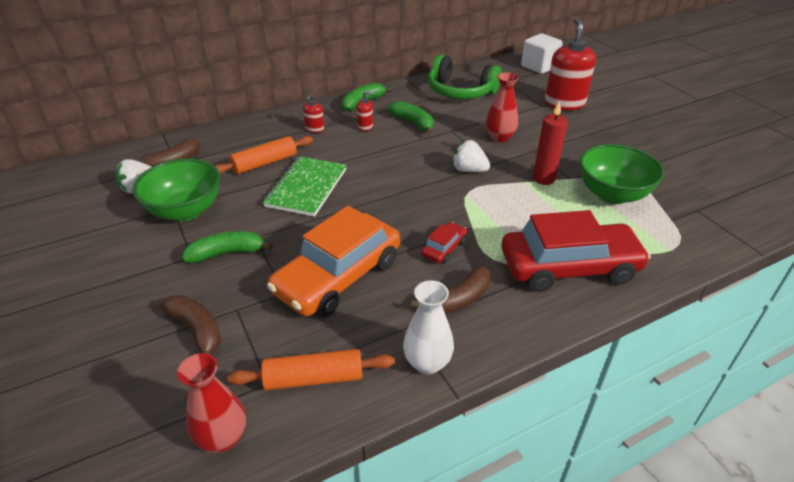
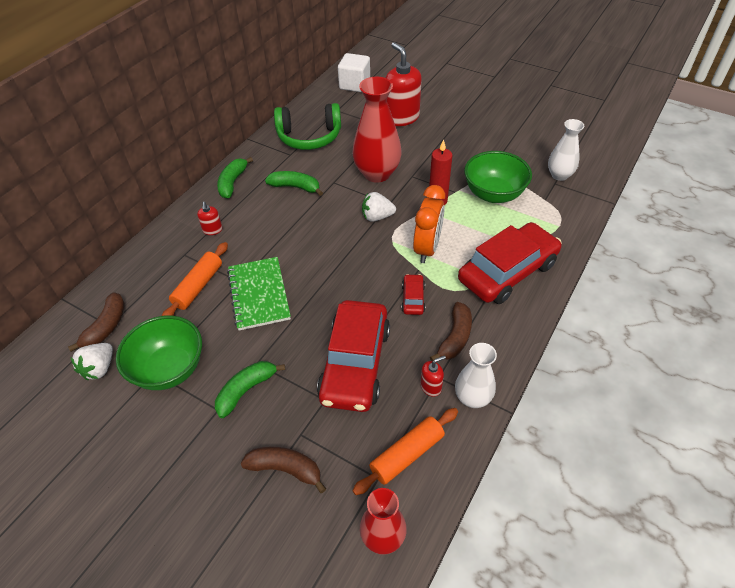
camera: 30 degrees left, 10 degrees up
(338, 277) = (355, 363): orange car -> red car
(365, 126) = (257, 208): red soap dispenser -> red soap dispenser (431, 386)
(497, 213) = (427, 248): none -> orange clock
(499, 137) = (377, 173): red vase -> red vase, size x1.66
(709, 205) = (559, 175): none -> white vase

